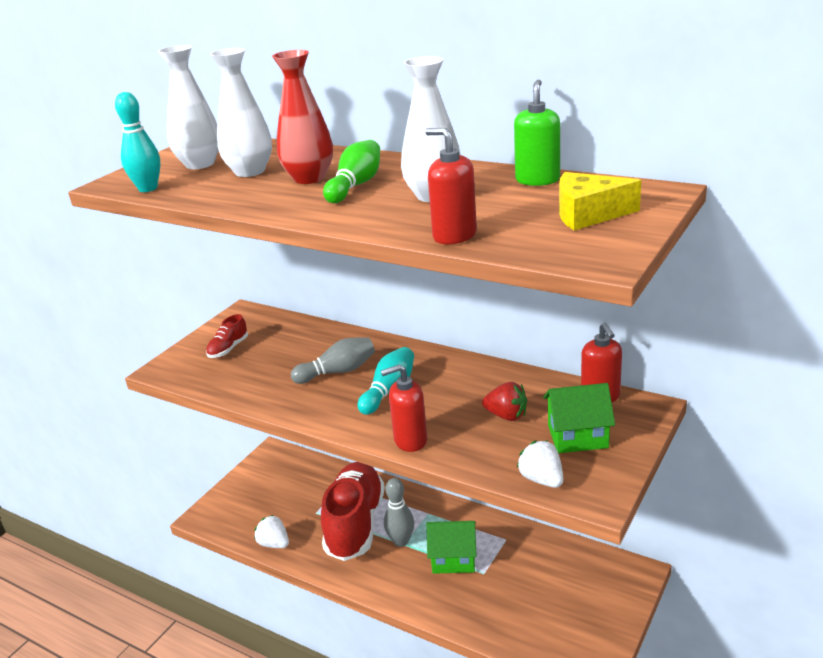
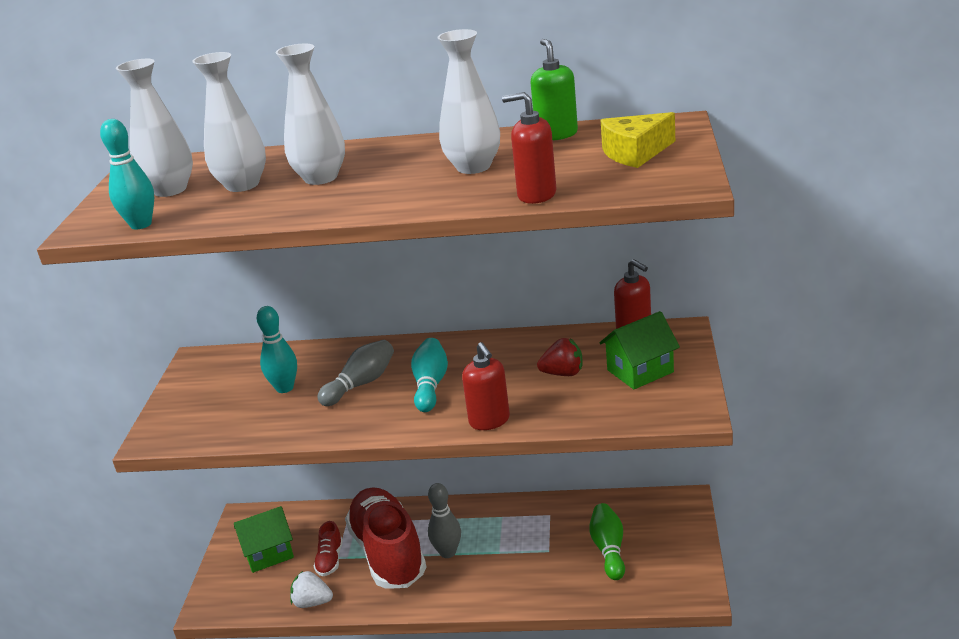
camera: 25 degrees left, 0 degrees up
(228, 349) = (215, 397): red shoe -> red shoe (330, 560)
(281, 357) = (284, 388): none -> turquoise bowling pin
(309, 178) = (321, 178): red vase -> white vase
(355, 185) = (381, 174): green bowling pin -> green bowling pin (609, 550)
(410, 440) = (489, 421): red soap dispenser -> red soap dispenser turned 75 degrees counterclockwise
(453, 559) = (511, 549): green house -> green house (268, 553)
(542, 479) = (637, 414): white strawberry -> none

